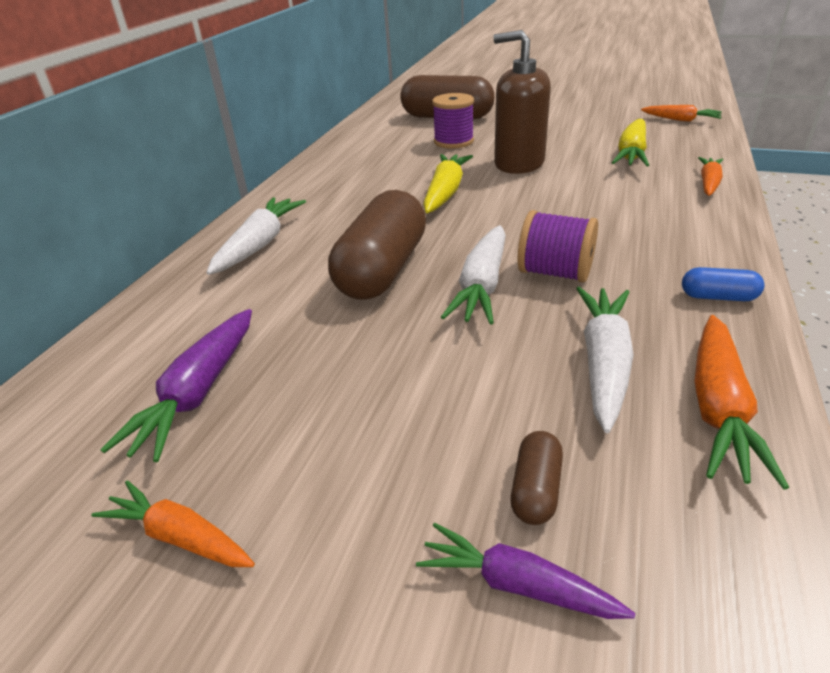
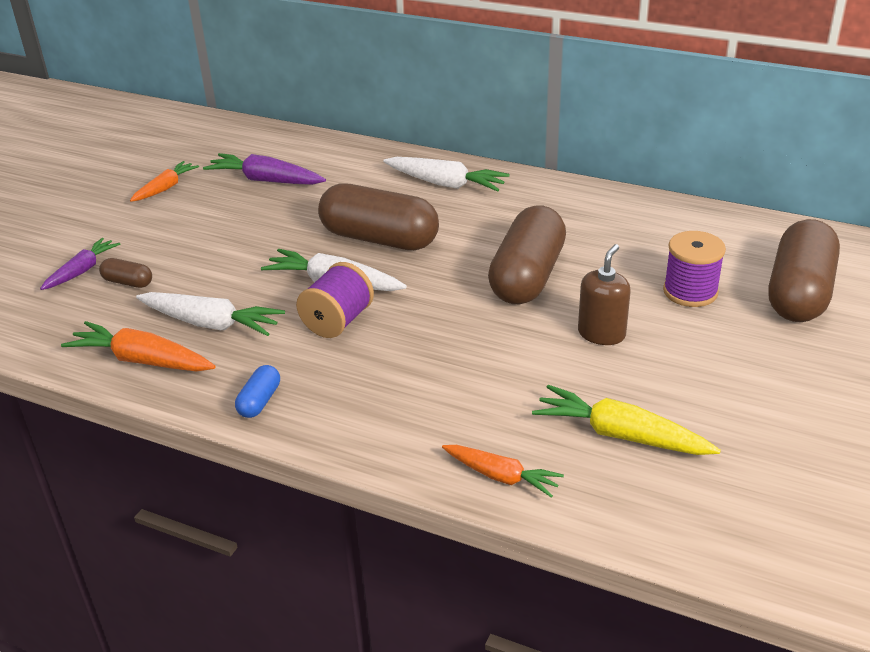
camera: 95 degrees right, 0 degrees up
(445, 192) = (527, 276): yellow carrot -> brown capsule
(518, 163) = (601, 334): brown soap dispenser -> brown soap dispenser, size x0.62
(680, 120) = (780, 533): orange carrot -> none

